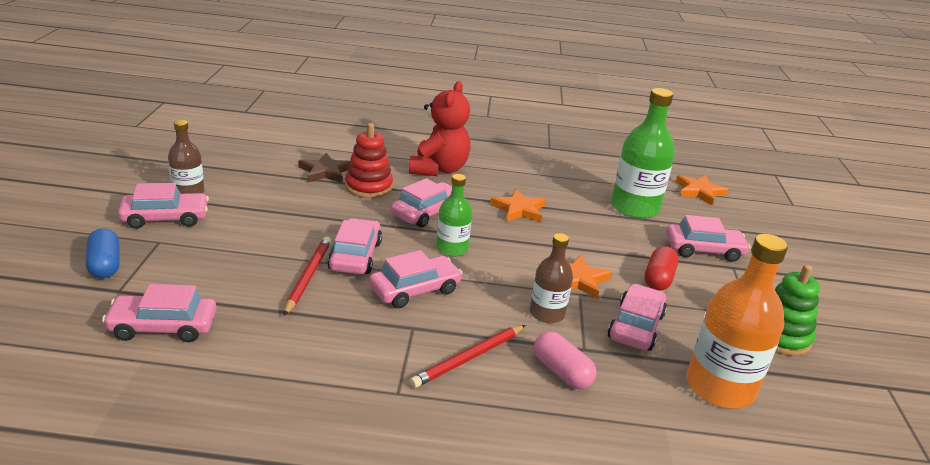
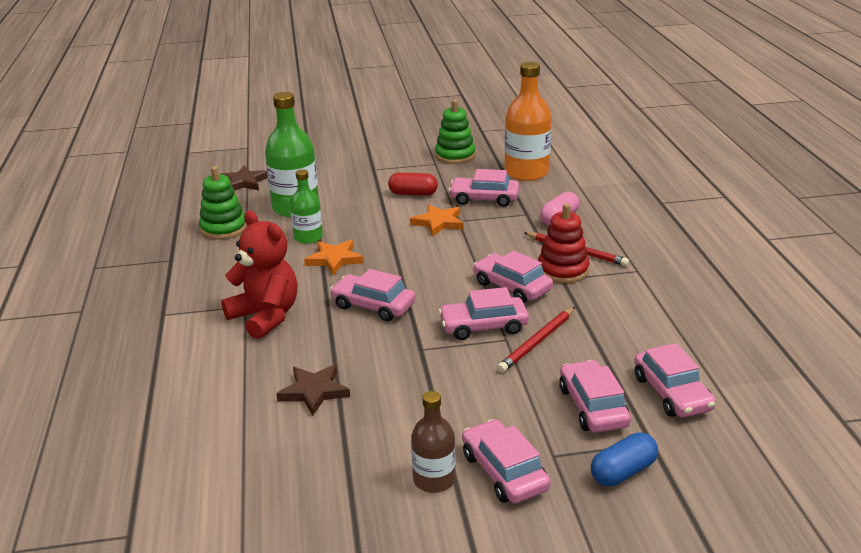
camera: 100 degrees left, 0 degrees up
(308, 277) = (537, 342): red pencil -> red pencil turned 45 degrees counterclockwise
(368, 187) = (337, 352): red stacking toy -> red stacking toy (563, 270)
(438, 169) = (265, 317): red teddy bear -> red teddy bear turned 45 degrees clockwise
(452, 249) = (433, 281): green bottle -> green bottle (308, 237)
(547, 313) = (496, 230): brown bottle -> none
(598, 172) = (223, 228): none -> green stacking toy
(699, 192) = (244, 182): orange star -> brown star
(703, 250) = (354, 179): pink car -> pink car (592, 407)

